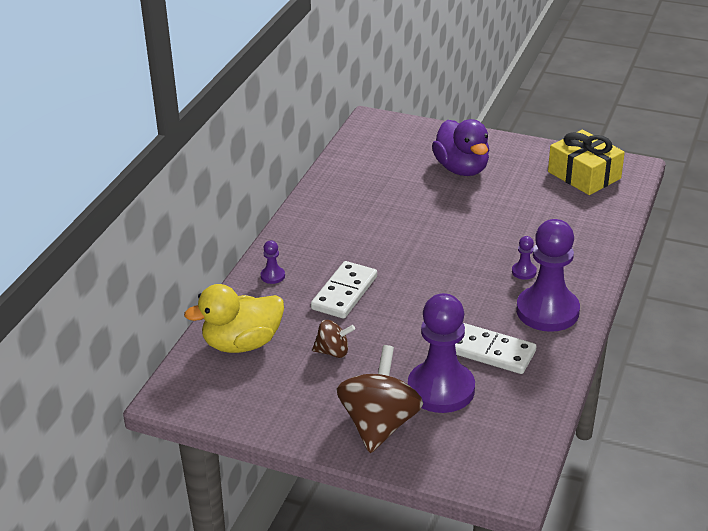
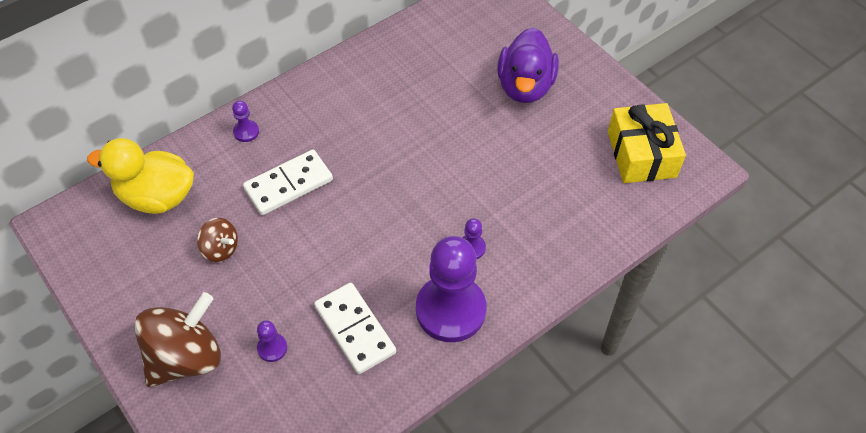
camera: 30 degrees right, 20 degrees up
(441, 389) = (272, 348): purple pawn -> purple pawn, size x0.41

